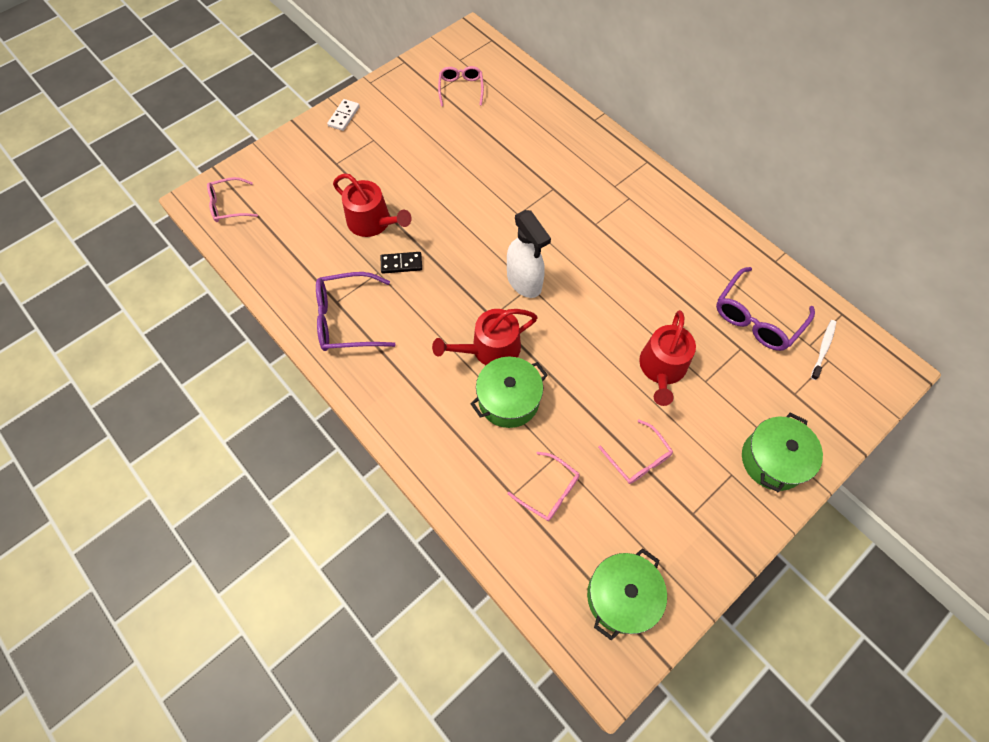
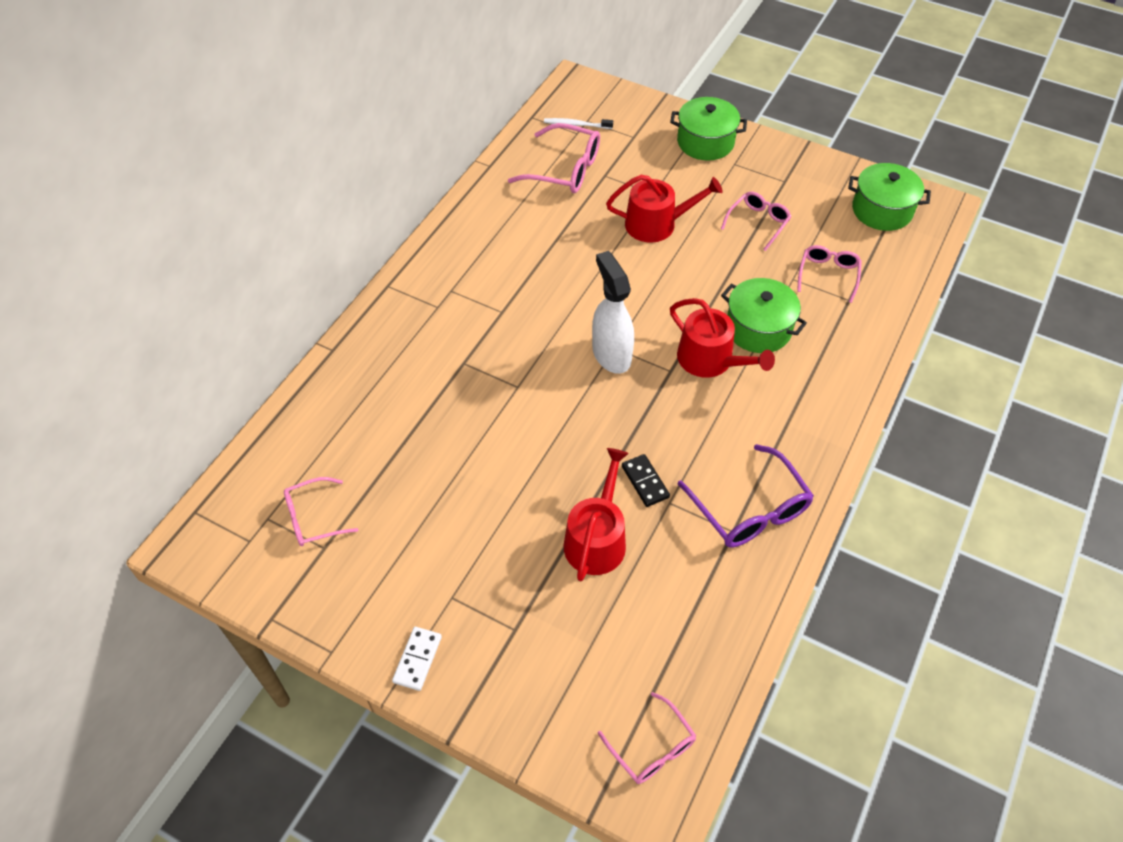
camera: 110 degrees left, 10 degrees down
(344, 116) = (417, 659): white domino -> white domino turned 75 degrees counterclockwise
(524, 282) = (611, 354): white spray bottle -> white spray bottle turned 60 degrees counterclockwise
(756, 318) = (565, 169): purple glasses -> pink glasses

